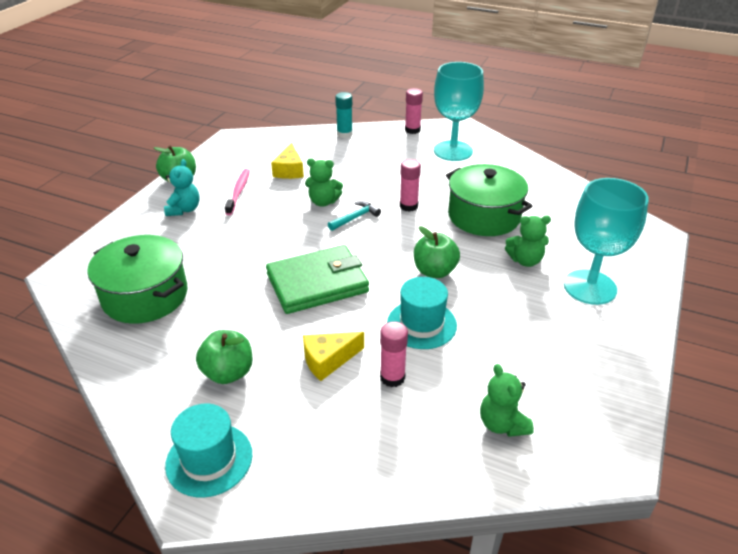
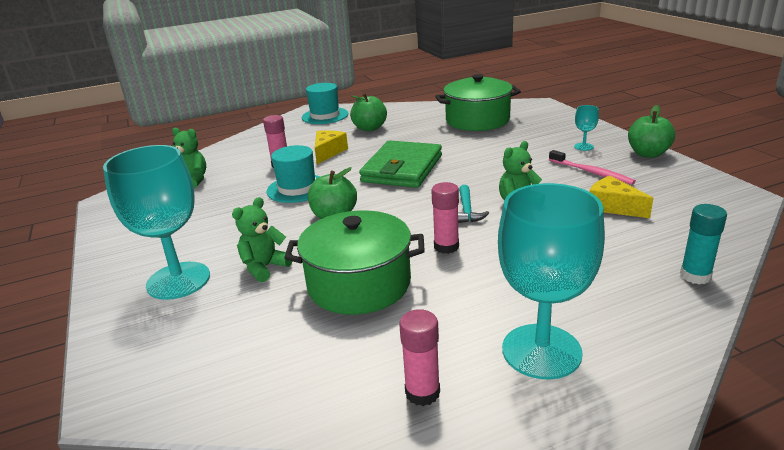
camera: 135 degrees right, 10 degrees down
(184, 209) = (583, 147): turquoise teddy bear -> turquoise goblet
(412, 130) = (662, 348): pink glue stick -> pink glue stick (422, 392)

